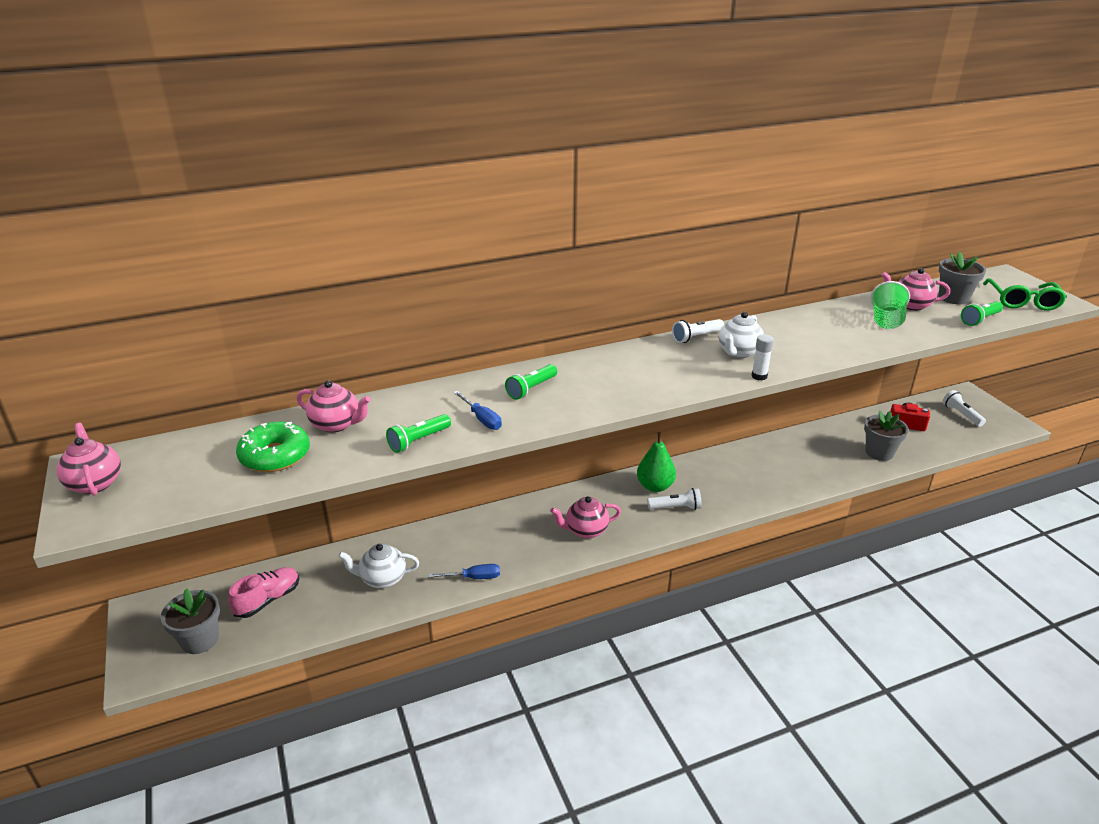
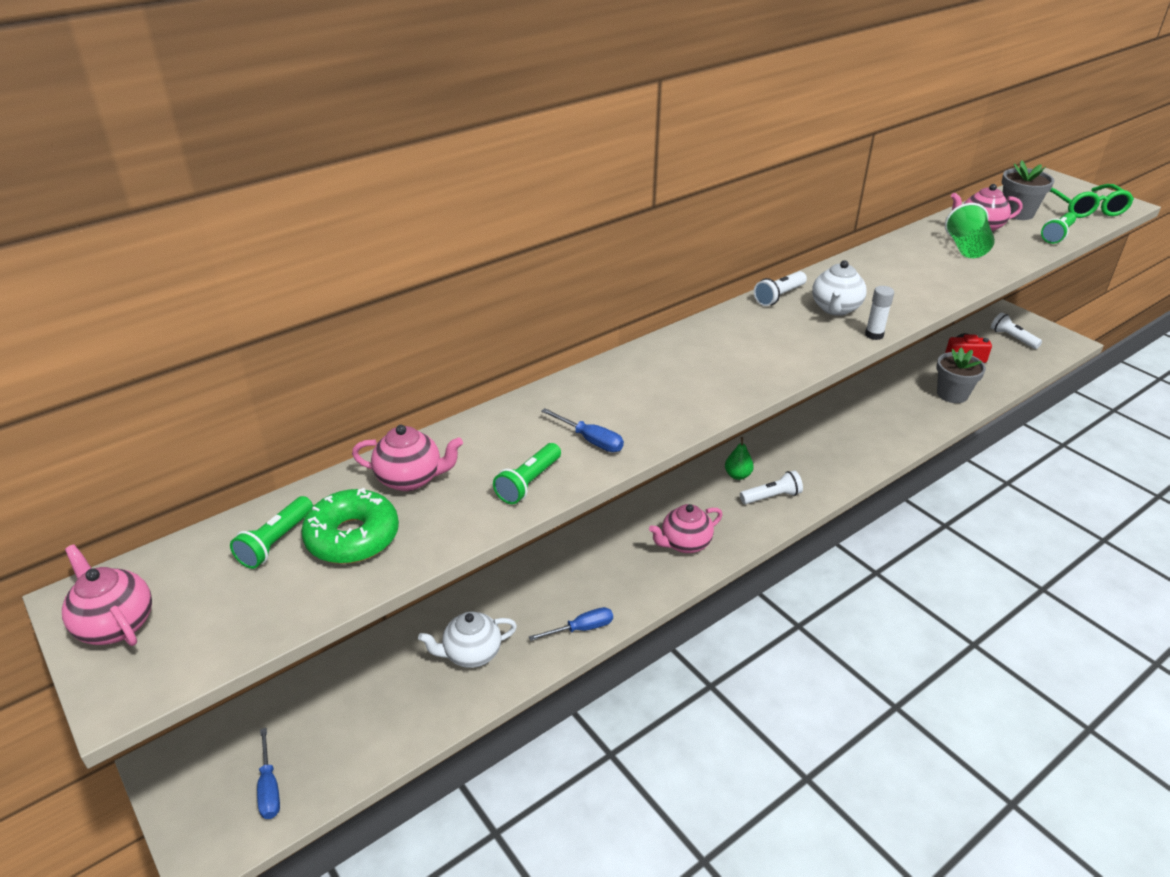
camera: 15 degrees left, 5 degrees up
(200, 640) = (269, 787): grey flower pot -> blue screwdriver
(268, 600) = (336, 713): pink shoe -> none
(531, 389) = (628, 390): green flashlight -> green flashlight (276, 542)
(655, 486) = (737, 475): green pear -> green pear, size x0.62

